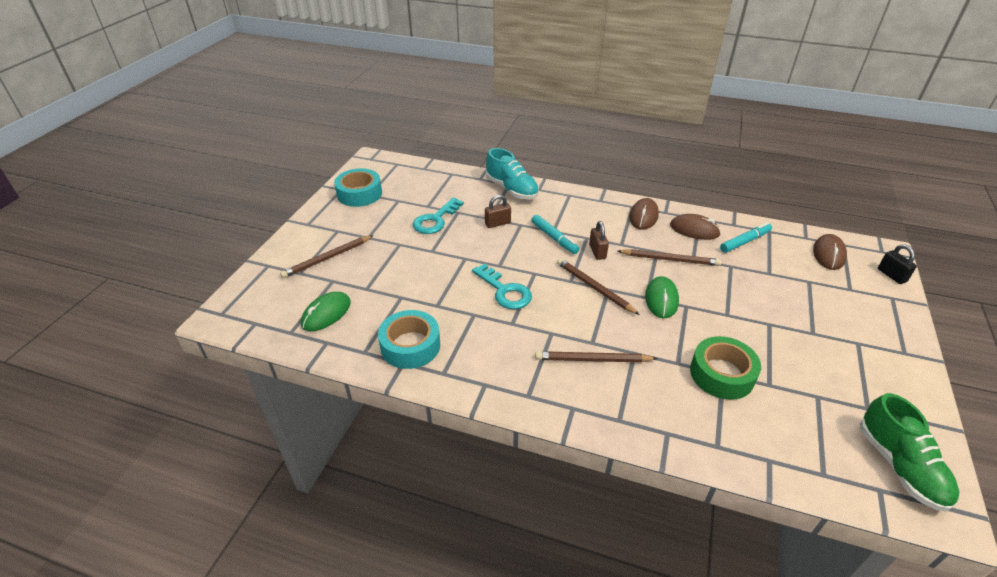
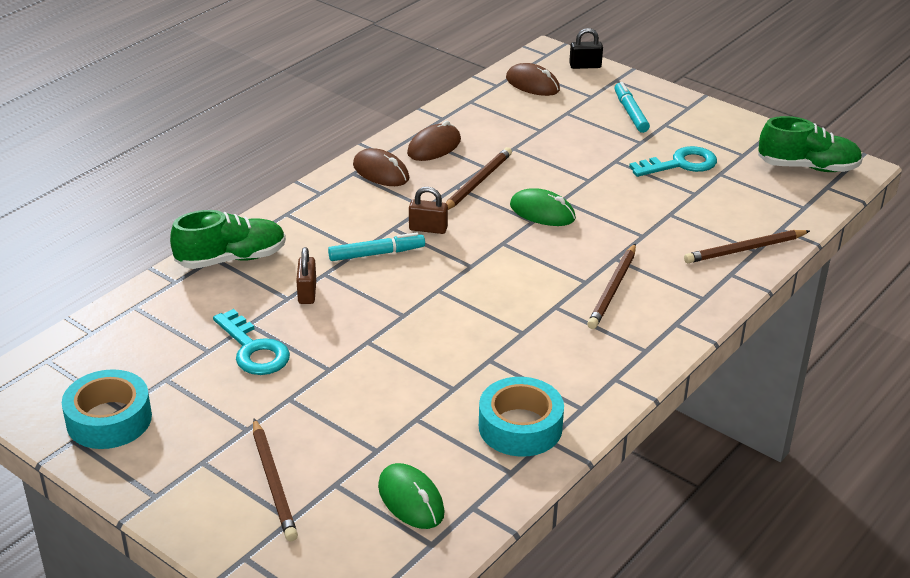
camera: 70 degrees left, 5 degrees down
(505, 291) = (459, 323): turquoise key -> turquoise key (680, 164)
(511, 189) = (231, 259): turquoise shoe -> green shoe
(594, 288) = (495, 252): brown pencil -> brown pencil (745, 249)
(722, 374) = (670, 215): green tape -> none
(745, 242) = (478, 123): turquoise marker -> turquoise marker (630, 113)

